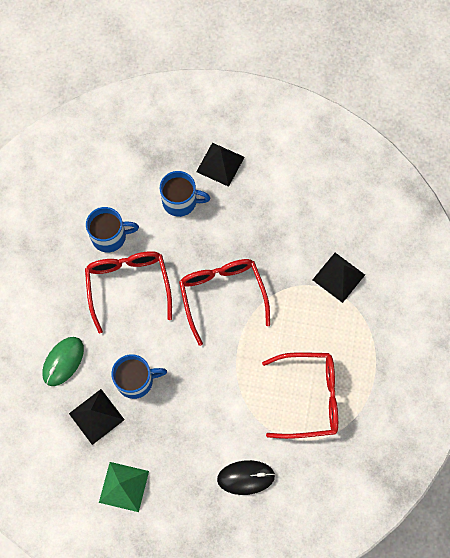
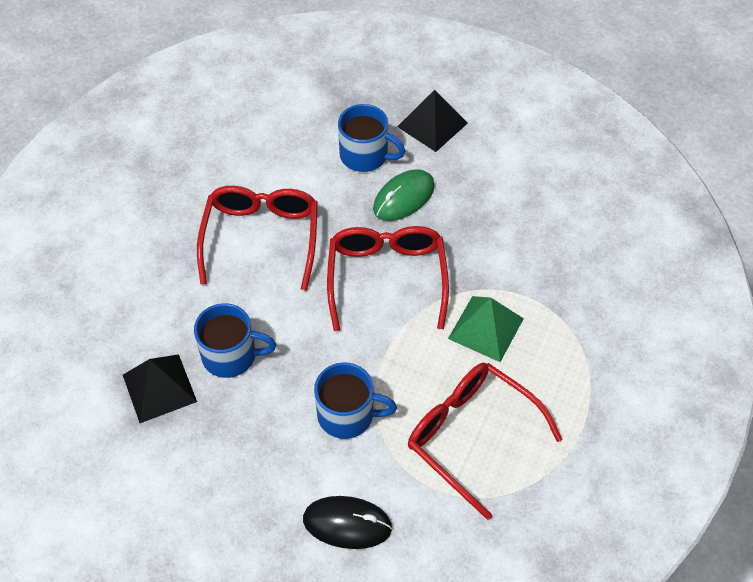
camera: 15 degrees right, 15 degrees down
(63, 361) = (140, 308): green mouse -> green mouse (403, 197)
(110, 236) = (257, 175): blue mug -> blue mug (347, 415)
(124, 486) = (164, 490): green pyramid -> green pyramid (485, 328)
(308, 397) = (472, 437): red glasses -> red glasses turned 150 degrees counterclockwise
(338, 277) = (559, 292): black pyramid -> none

